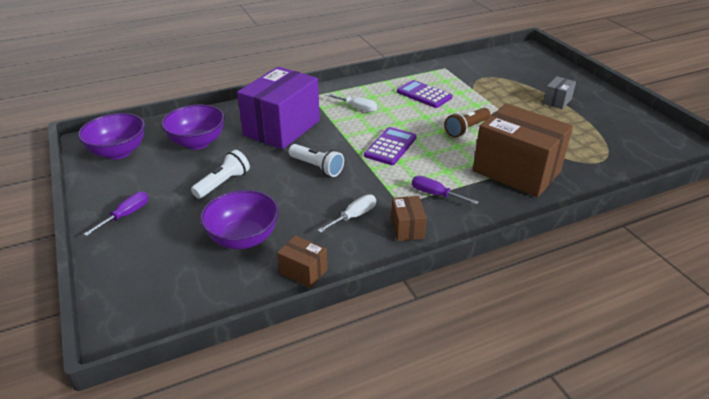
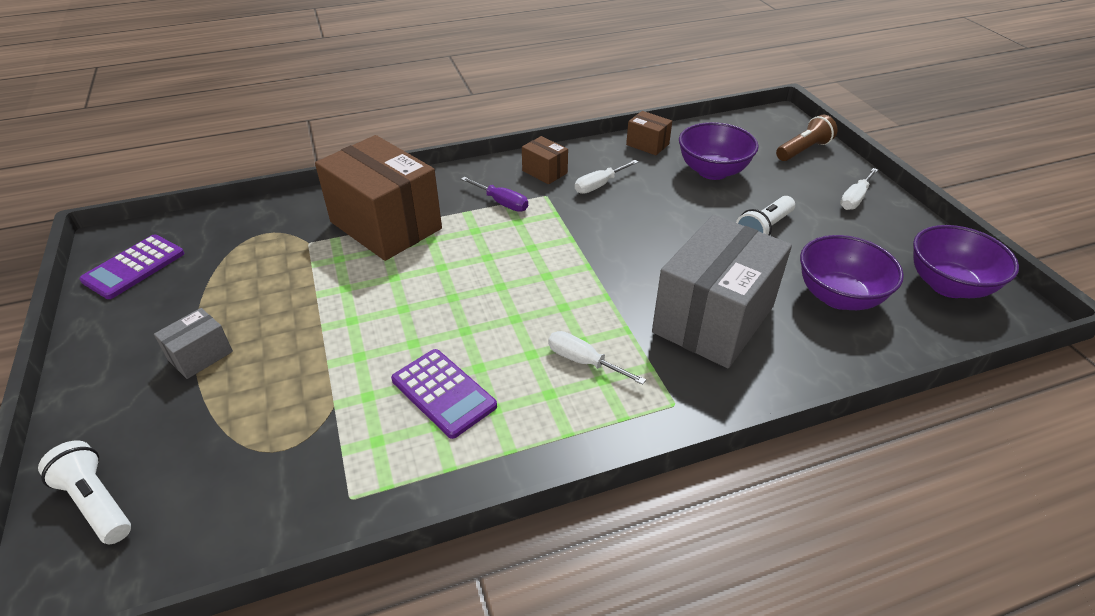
camera: 175 degrees left, 5 degrees up
(126, 215) = (855, 198): purple screwdriver -> white screwdriver
(282, 128) = (713, 319): purple box -> grey box
(317, 167) = (646, 245): white flashlight -> white flashlight (97, 502)
(390, 146) = (540, 272): purple calculator -> purple calculator (134, 267)
(407, 228) = (544, 172): brown box -> brown box turned 45 degrees counterclockwise
(466, 129) = (409, 298): brown flashlight -> brown flashlight (803, 150)

